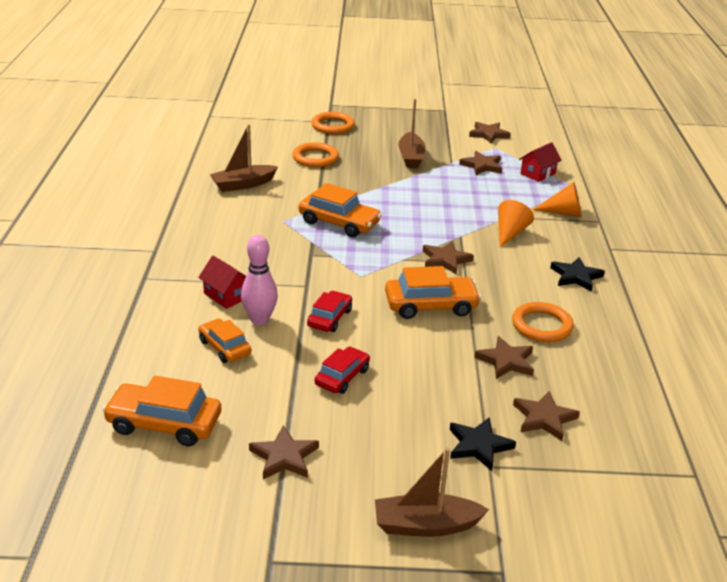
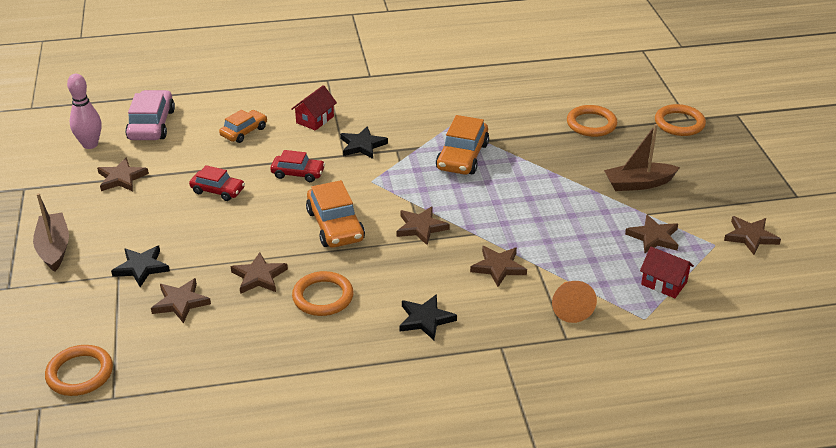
camera: 80 degrees right, 5 degrees up
(164, 424) = (151, 125): orange car -> pink car
(243, 184) = (507, 94): brown boat -> none
(259, 320) = (285, 140): pink bowling pin -> pink bowling pin (90, 144)
(294, 272) = (362, 145): none -> black star
(510, 233) = (498, 267): orange cone -> brown star
(662, 501) = (80, 373): none -> orange ring

